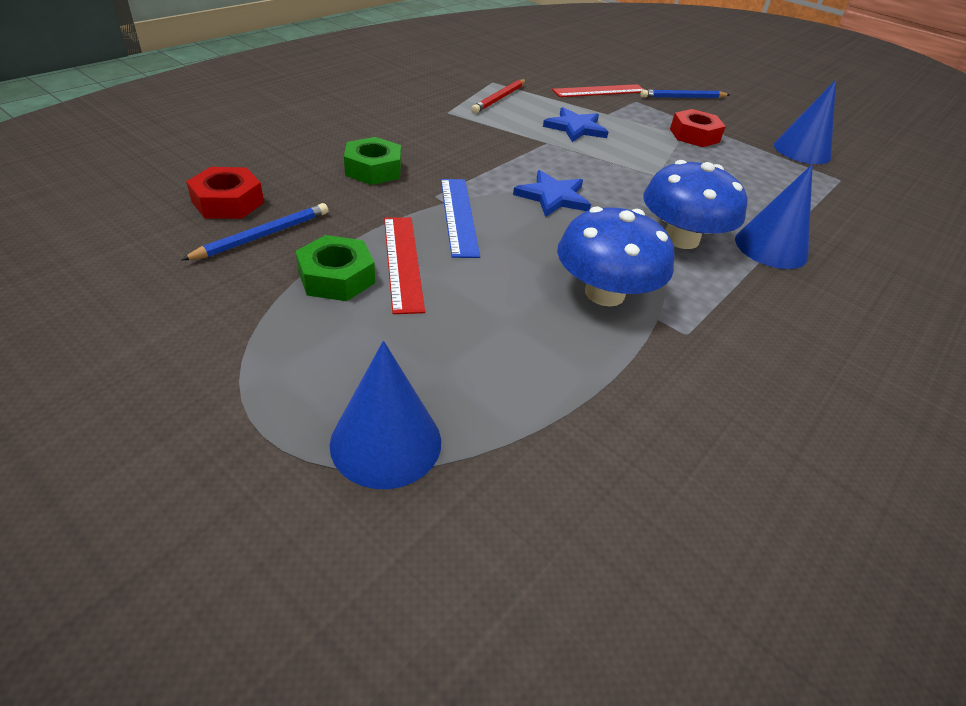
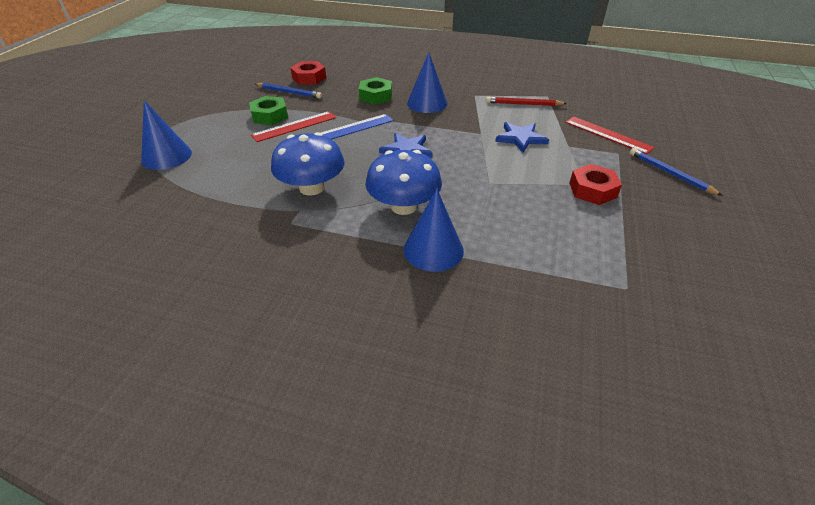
camera: 70 degrees right, 0 degrees up
(802, 151) = (660, 257): blue cone -> blue cone (427, 103)

